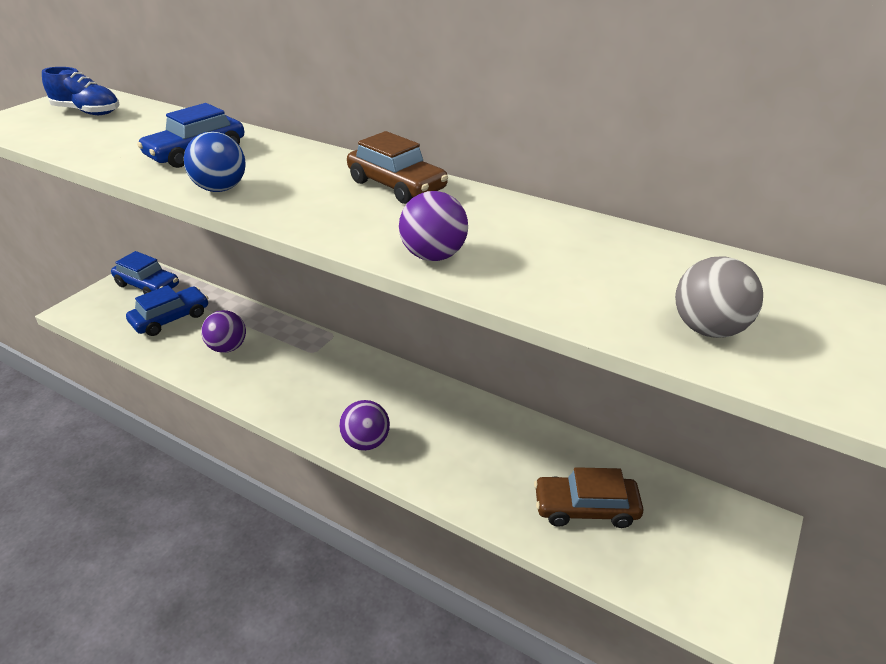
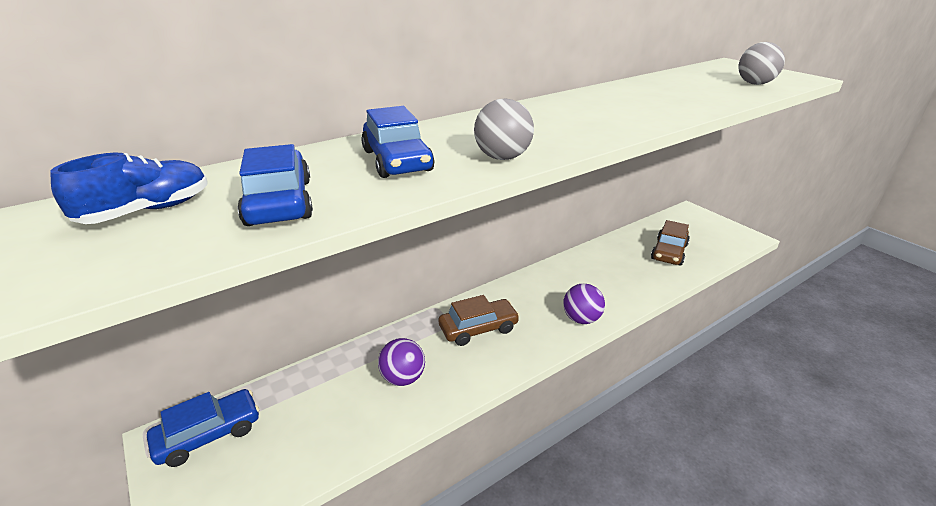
camera: 65 degrees left, 5 degrees down
(171, 318) = (308, 419): blue car -> blue car (279, 202)
(221, 189) = (502, 157): blue ball -> grey ball
(397, 185) = (548, 108): brown car -> brown car (478, 328)
(433, 256) = (664, 113): purple ball -> none

